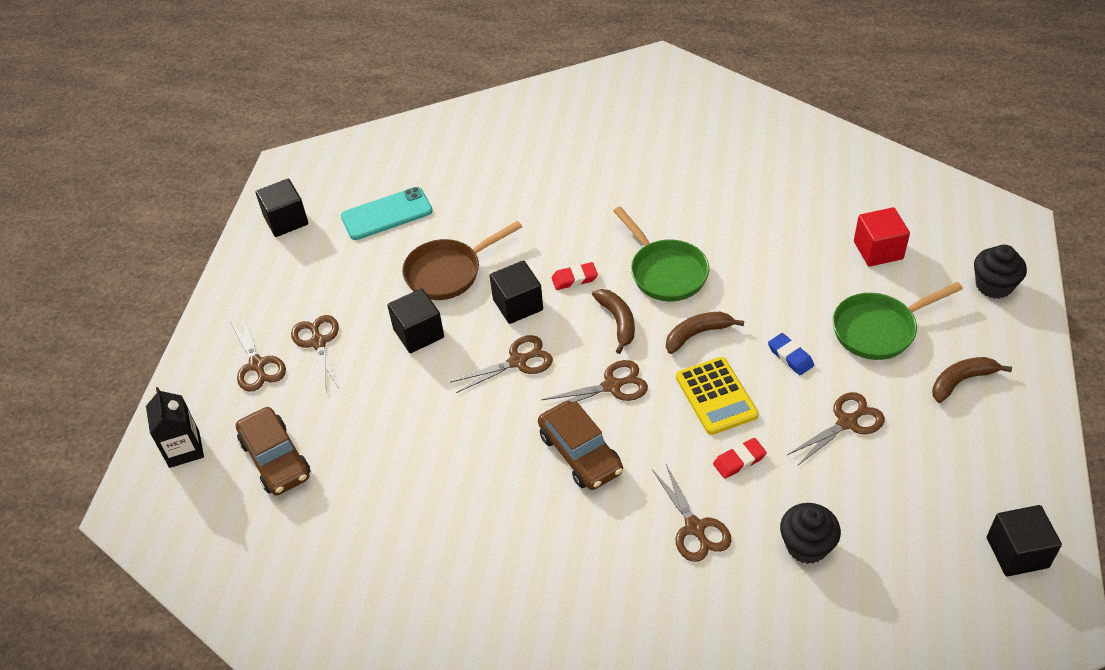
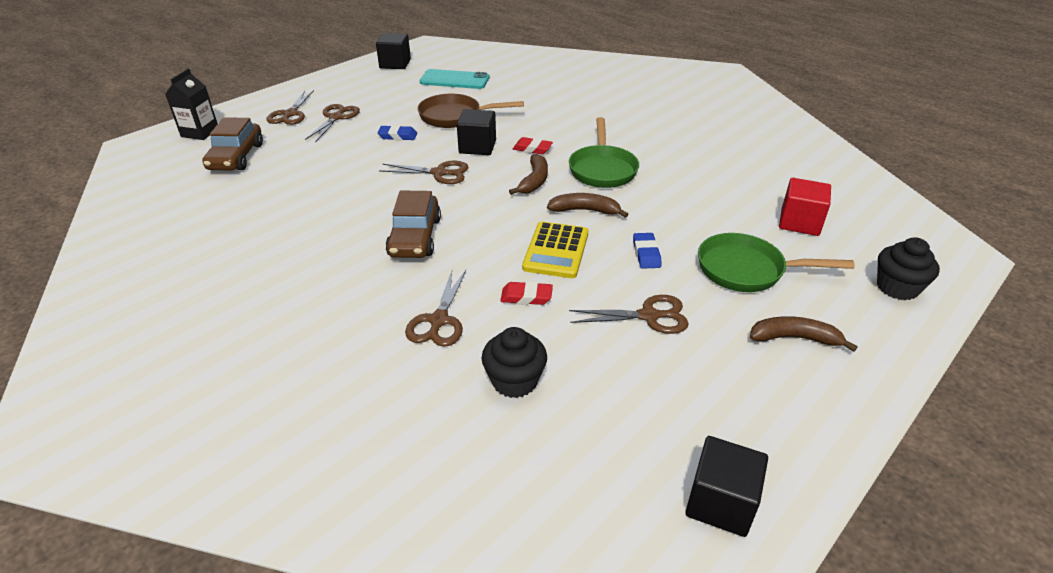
camera: 30 degrees right, 10 degrees down
(418, 333) = (398, 136): black cube -> blue eraser
(612, 386) = (485, 211): brown scissors -> none

